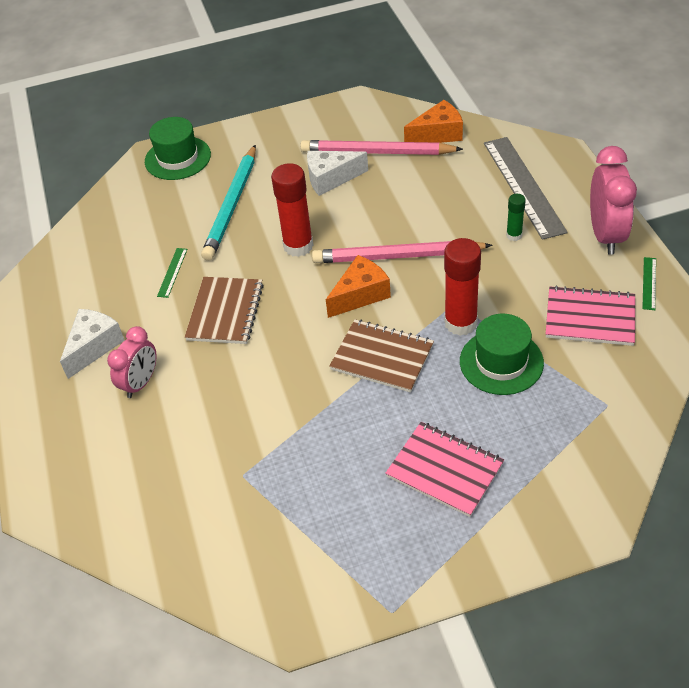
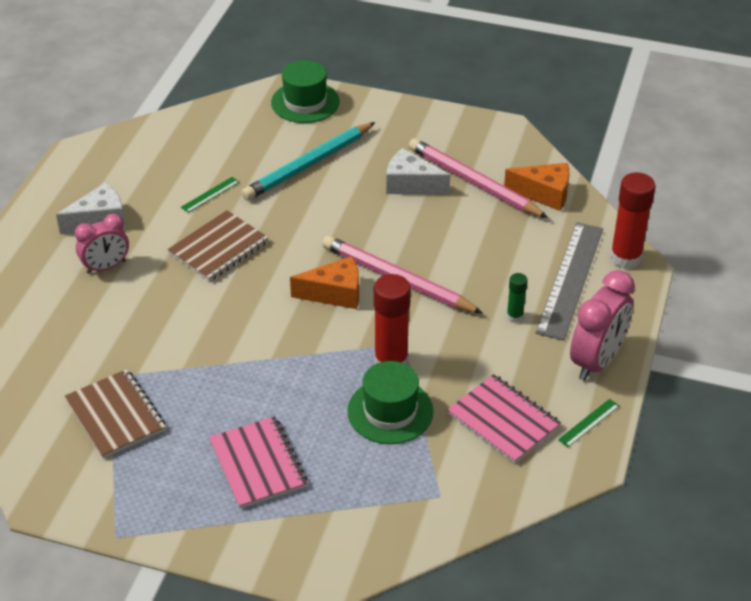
camera: 30 degrees right, 5 degrees down
(298, 246) = (327, 226): red glue stick -> red glue stick (625, 258)
(382, 357) = (300, 352): brown notebook -> brown notebook (115, 415)

